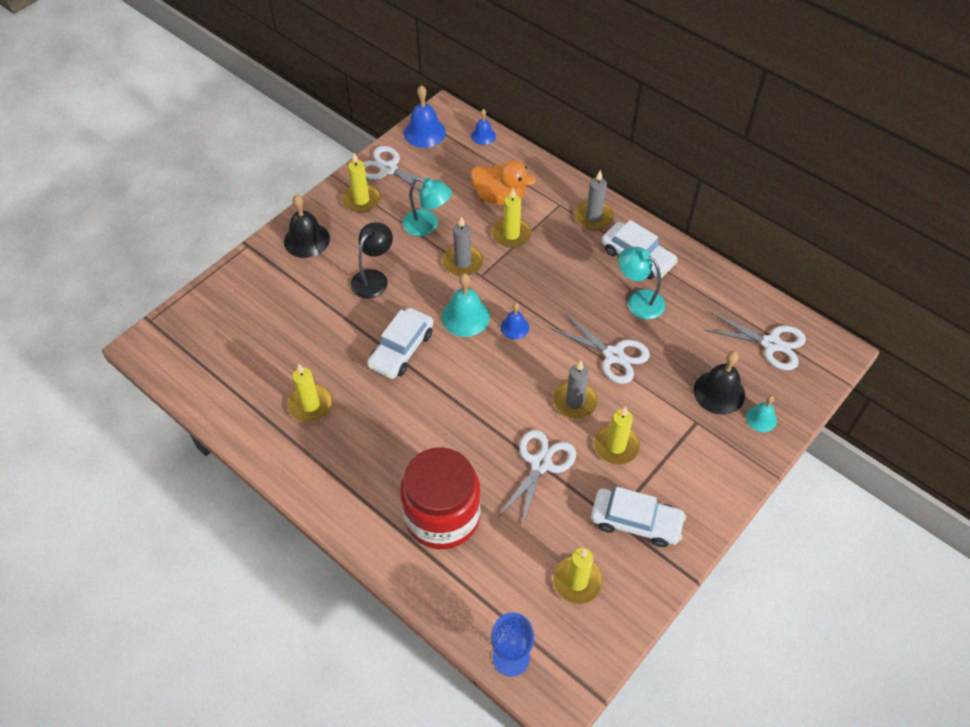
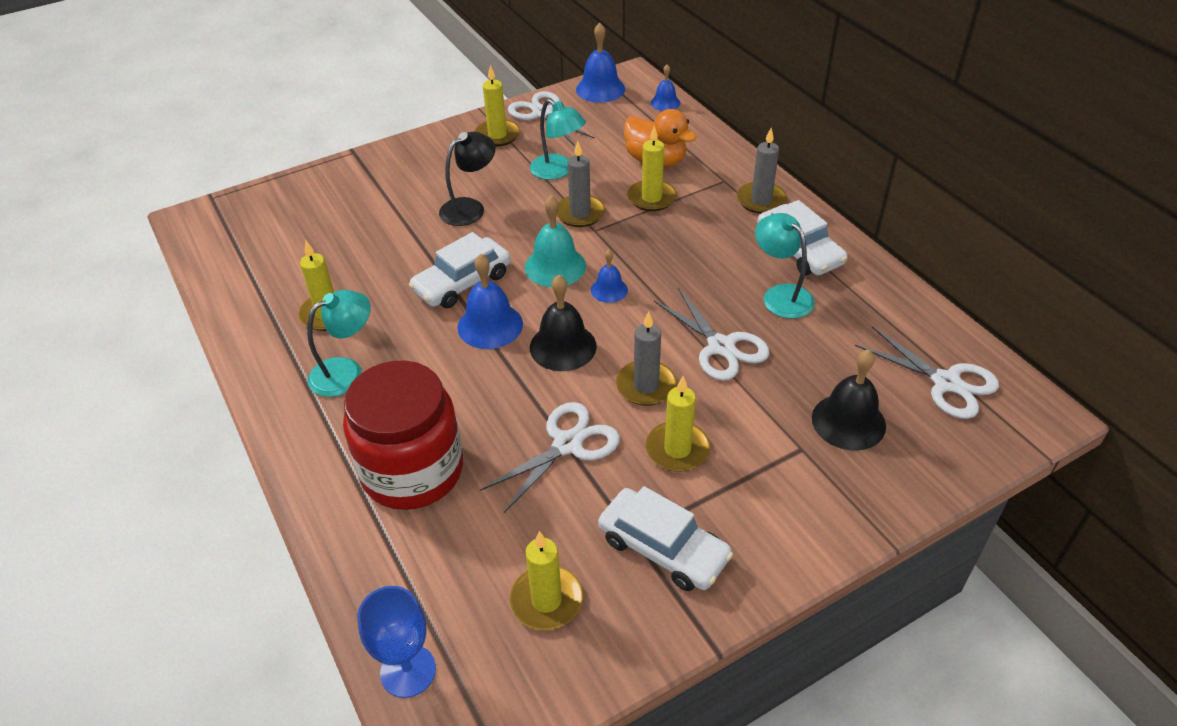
camera: 20 degrees right, 10 degrees down
(307, 240) = (418, 159): black bell -> black bell (563, 346)
(352, 451) = (346, 372): none -> turquoise lamp
(440, 382) = (490, 325): none -> blue bell
(761, 418) = (897, 468): turquoise bell -> none

